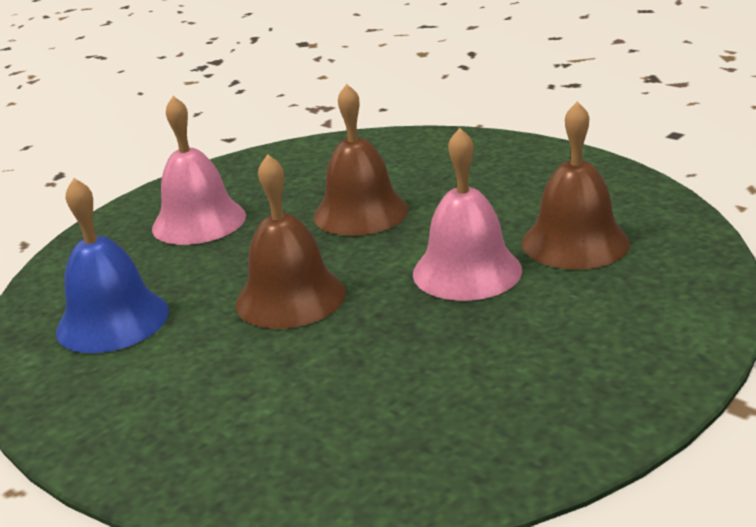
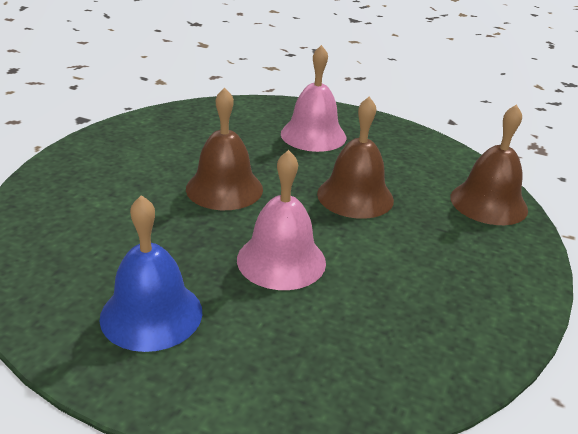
camera: 65 degrees right, 5 degrees up
(112, 320) = (186, 134): blue bell -> blue bell (151, 314)
(575, 242) = (350, 317): brown bell -> brown bell (488, 203)

